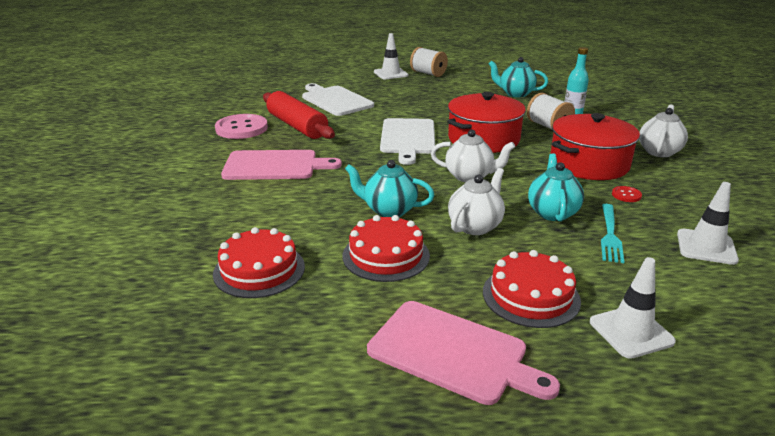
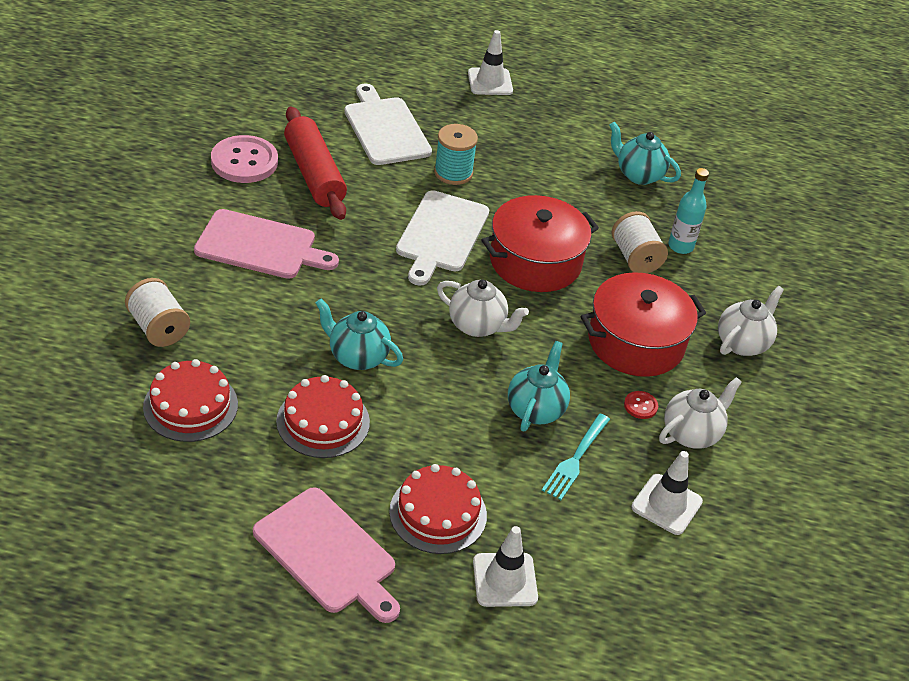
camera: 10 degrees right, 15 degrees up
(395, 111) = (453, 173): none -> turquoise spool
(428, 73) = (543, 94): white spool -> white spool (159, 328)
(475, 226) = (438, 406): white teapot -> white teapot (691, 433)

